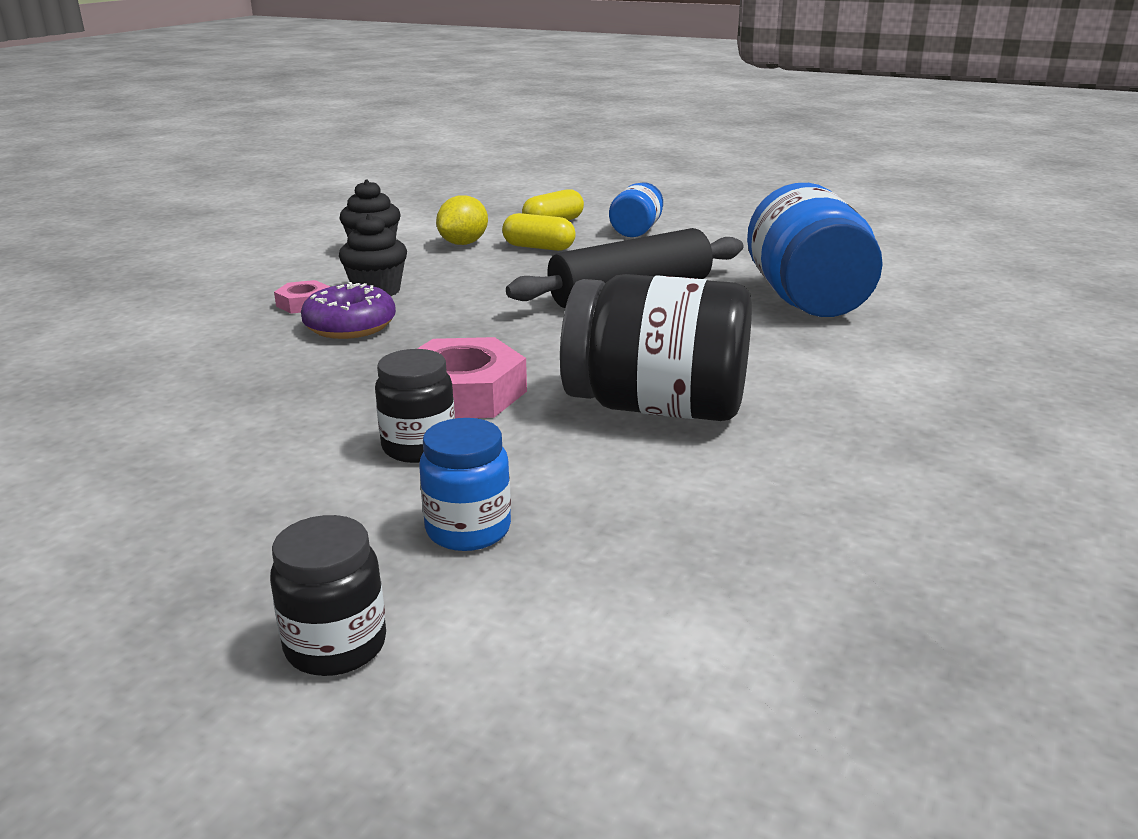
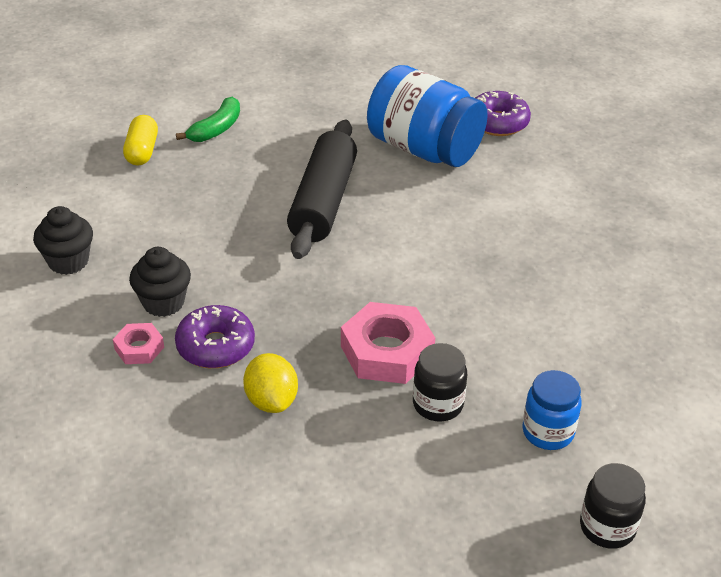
camera: 50 degrees left, 15 degrees up
(463, 243) = (122, 213): yellow lemon -> yellow lemon (271, 400)
(539, 247) = (184, 187): yellow capsule -> none
(636, 230) = (216, 129): blue jar -> green banana
(656, 407) = (491, 292): black jar -> none
(937, 312) = (497, 122): none -> purple donut

